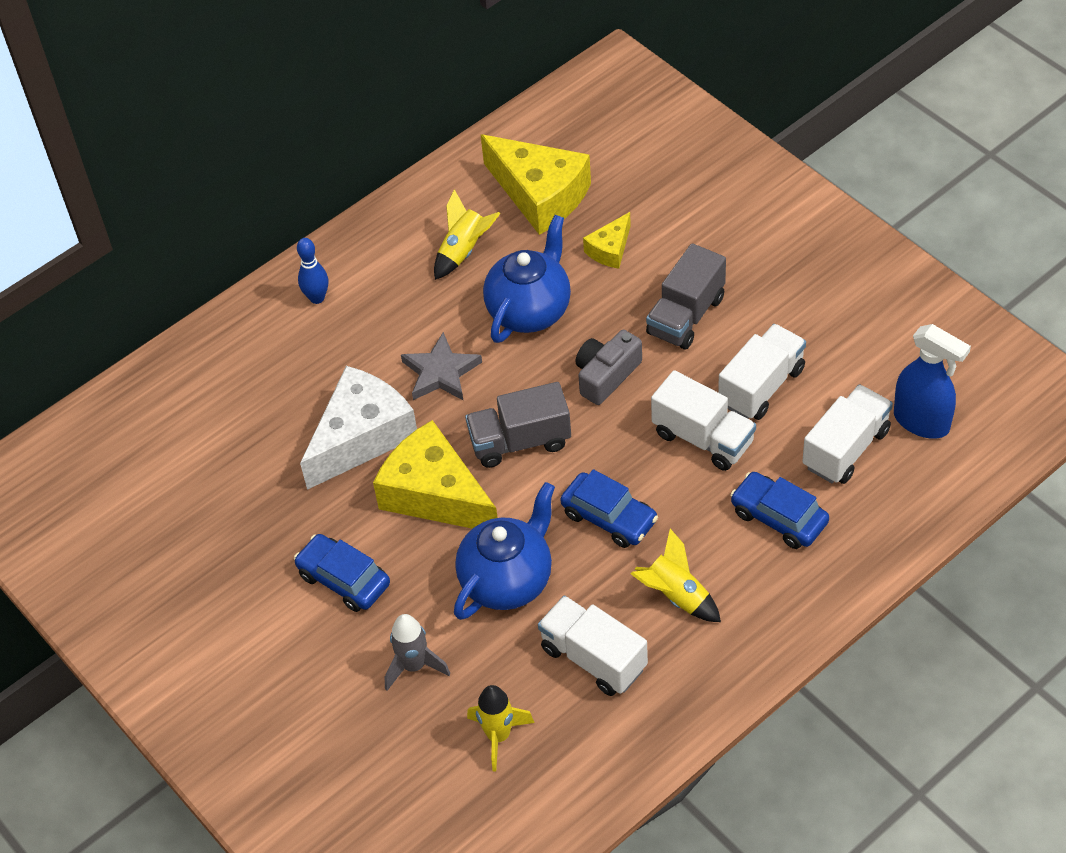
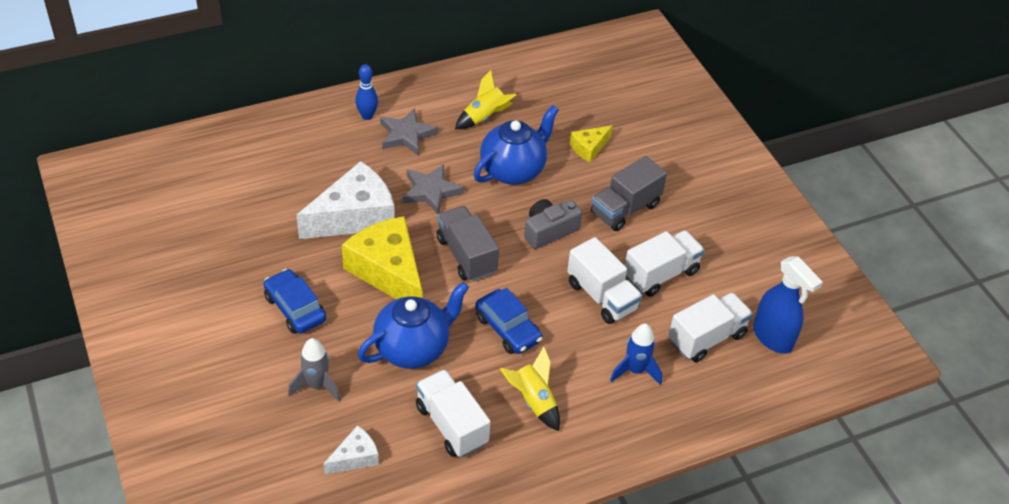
camera: 10 degrees right, 5 degrees down
(377, 307) = (406, 135): none -> grey star
(498, 736) = (355, 457): yellow rocket -> white cheese
(520, 441) = (466, 255): grey truck -> grey truck turned 60 degrees clockwise
(540, 195) = (555, 97): yellow cheese -> none
(779, 517) = (635, 370): blue car -> blue rocket

